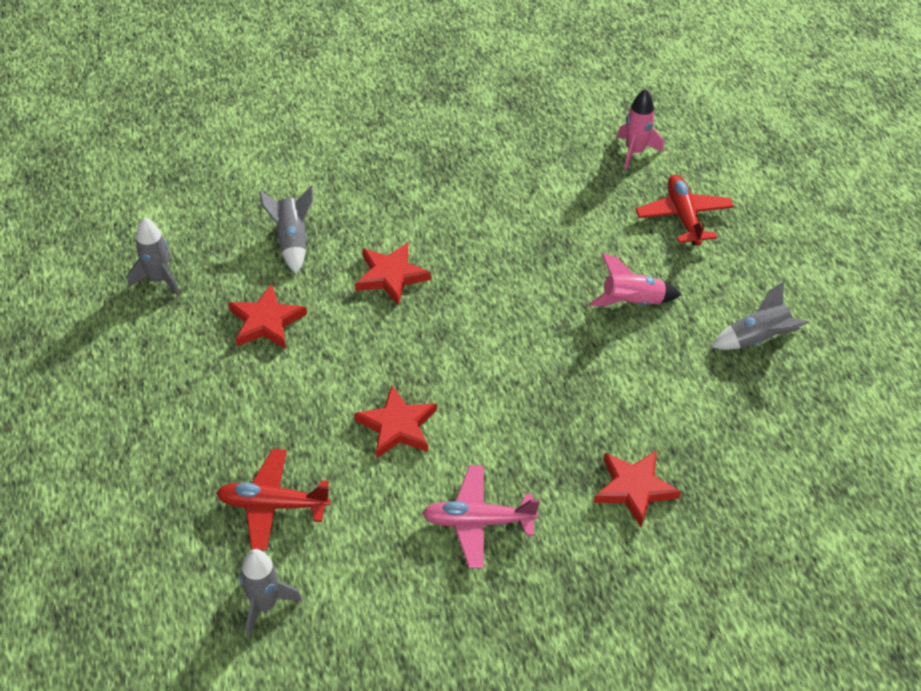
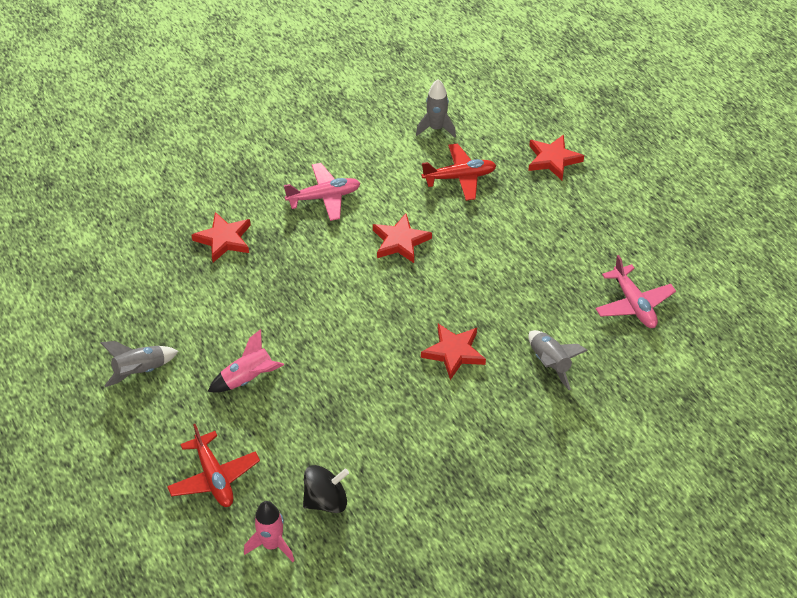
camera: 165 degrees right, 0 degrees up
(159, 280) = (633, 304): grey rocket -> pink plane
(266, 322) = (531, 291): red star -> red star (553, 159)
(575, 174) = (326, 500): none -> black spinning top

